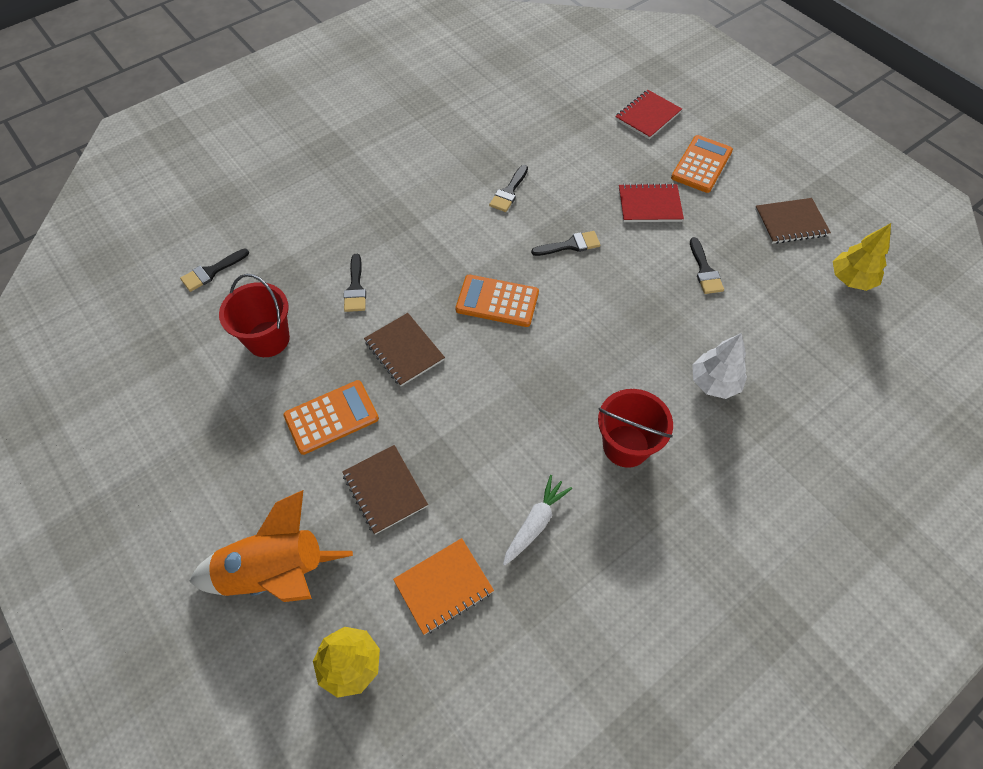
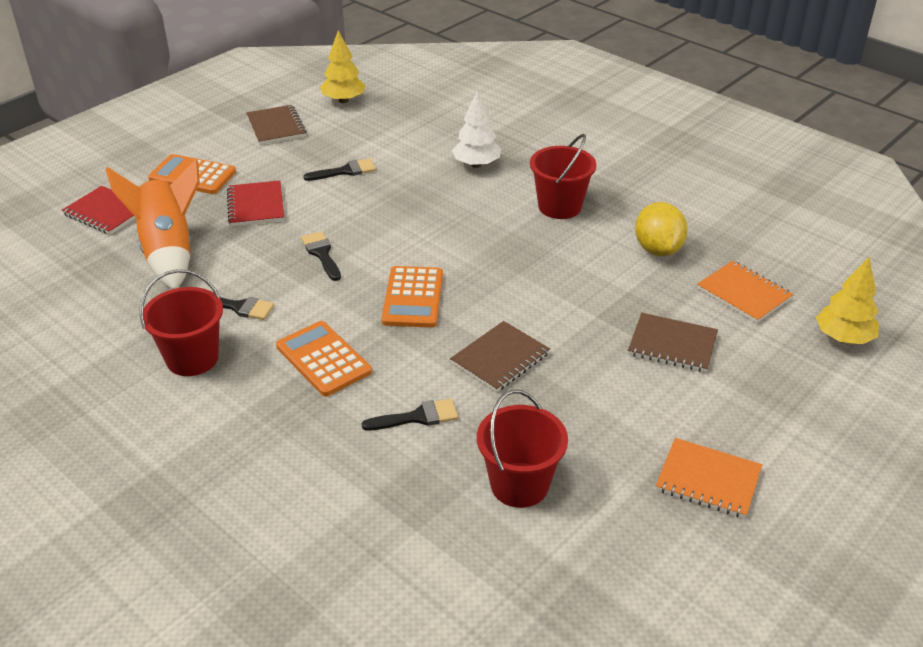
camera: 100 degrees left, 20 degrees down
(211, 272) = (418, 583): black brush -> none
(223, 466) = (708, 480): none -> orange notebook
(276, 572) = (796, 405): orange rocket -> orange rocket (169, 251)
(331, 417) = (607, 401): orange calculator -> orange calculator (323, 359)
(385, 490) = (672, 345): brown notebook -> brown notebook turned 60 degrees clockwise
(455, 167) = (192, 358): none -> red bucket
(535, 523) = (658, 249): white carrot -> yellow lemon

